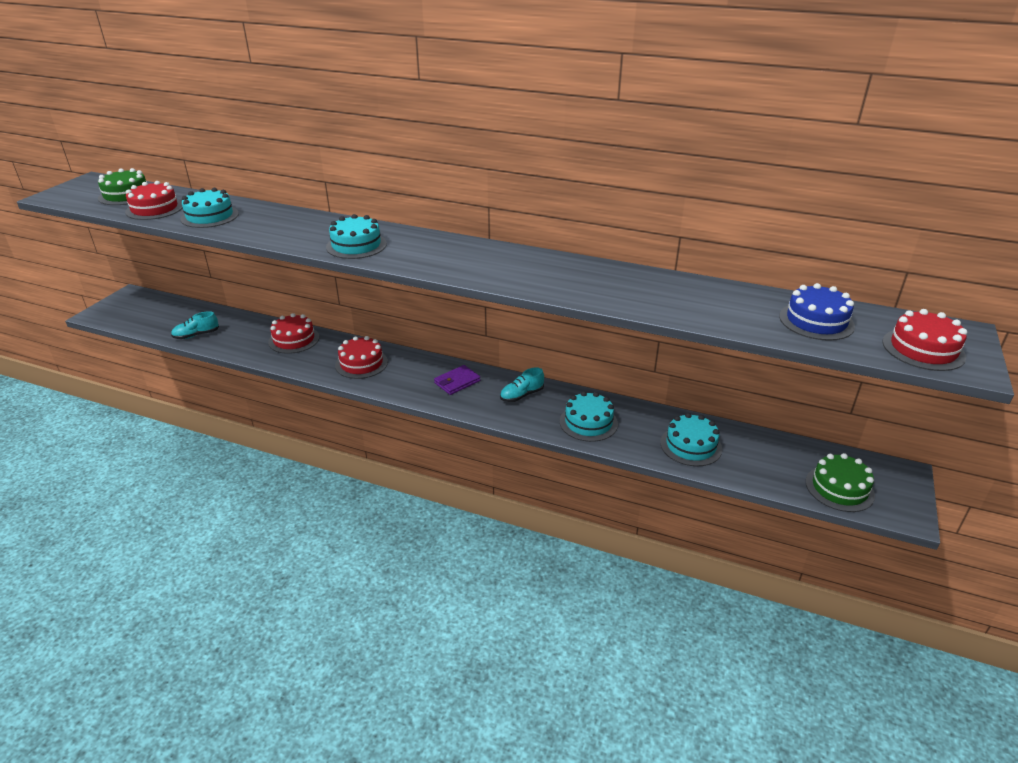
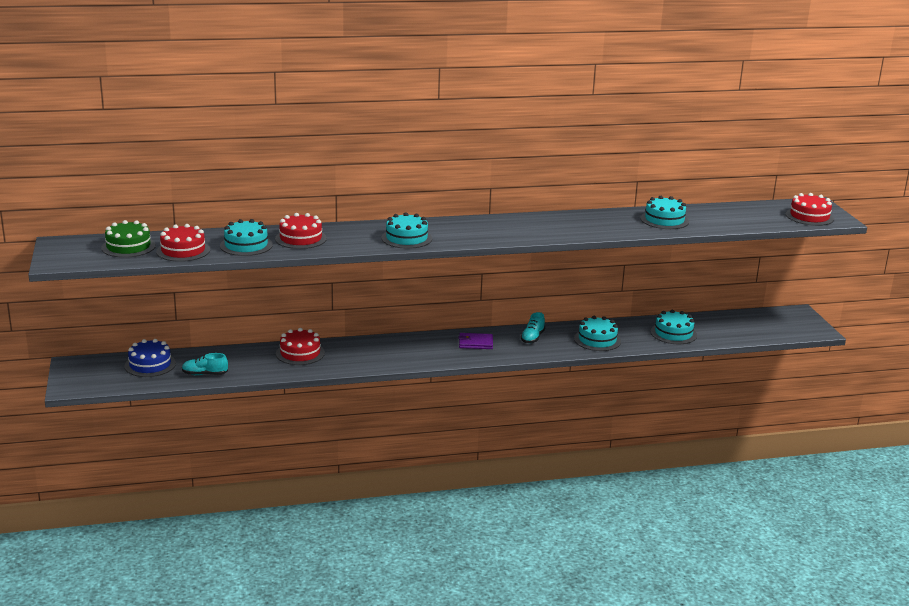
camera: 35 degrees left, 10 degrees down
(196, 335) = (205, 374): turquoise shoe -> turquoise shoe turned 60 degrees clockwise
(361, 363) = (384, 352): red cake -> red cake (301, 238)
(457, 382) = (475, 343): purple wallet -> purple wallet turned 75 degrees clockwise
(686, 298) = (664, 220): none -> turquoise cake
(816, 321) = (745, 215): blue cake -> blue cake (150, 365)
(839, 488) = (775, 329): green cake -> none

